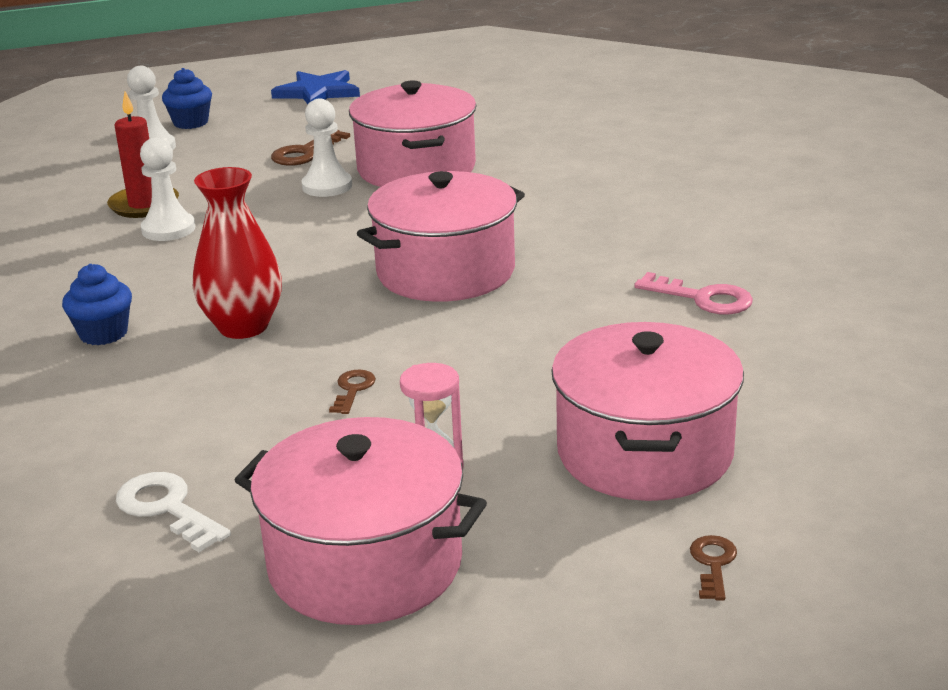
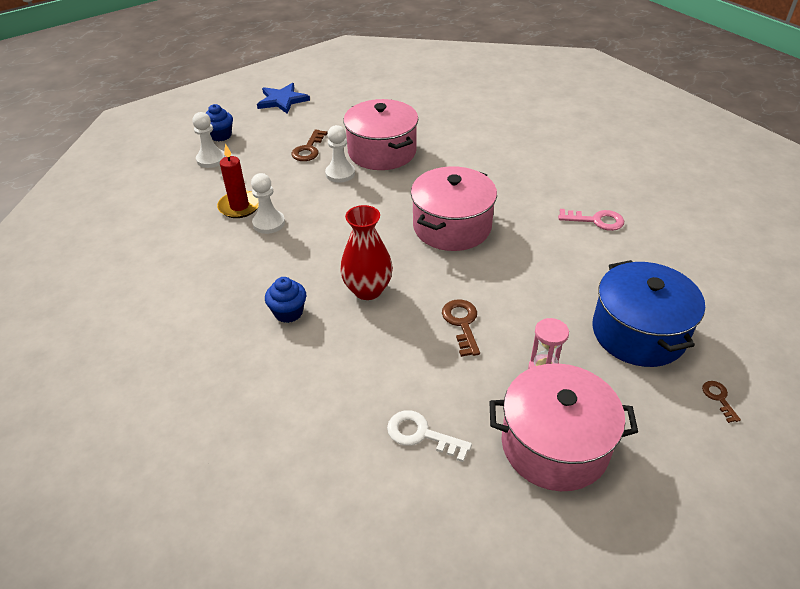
camera: 20 degrees left, 15 degrees up
(353, 389) = (462, 323): brown key -> brown key, size x1.65
(644, 452) = (638, 332): pink pot -> blue pot

